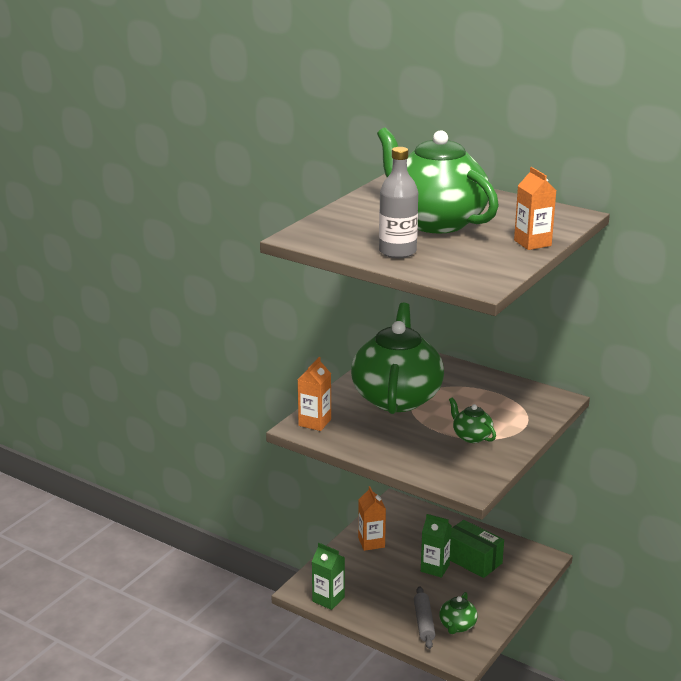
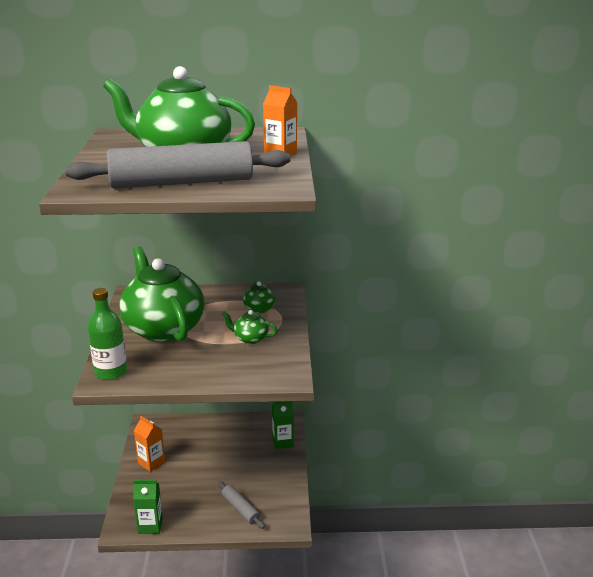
camera: 35 degrees left, 0 degrees up
(314, 422) = (111, 372): orange carton -> green bottle
(397, 252) = (182, 182): grey bottle -> grey rolling pin
(435, 568) = (216, 462): green carton -> green carton (283, 442)
(457, 626) = (267, 500): green teapot -> green teapot (259, 309)
(472, 560) = (239, 443): green box -> none

